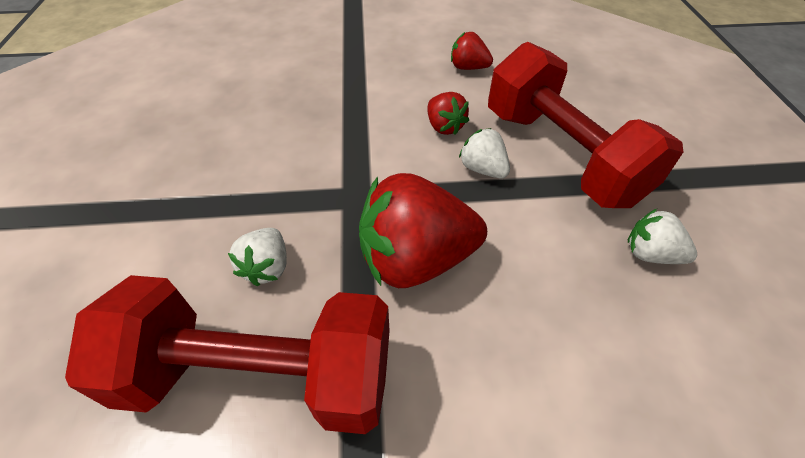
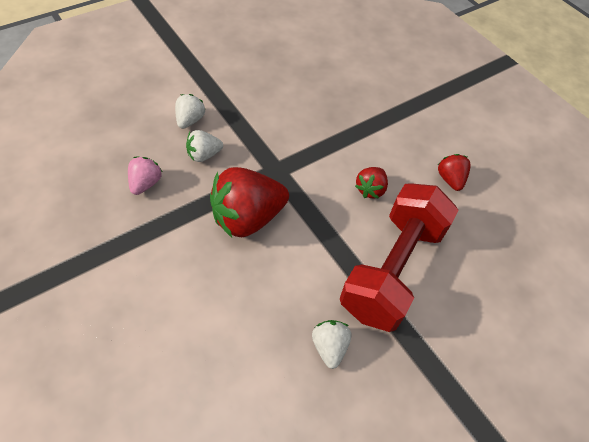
camera: 55 degrees right, 5 degrees up
(260, 375) = (145, 183): red dumbbell -> pink strawberry
(416, 259) = (247, 218): red strawberry -> red strawberry turned 75 degrees counterclockwise
(482, 169) = (344, 226): white strawberry -> white strawberry (190, 120)

